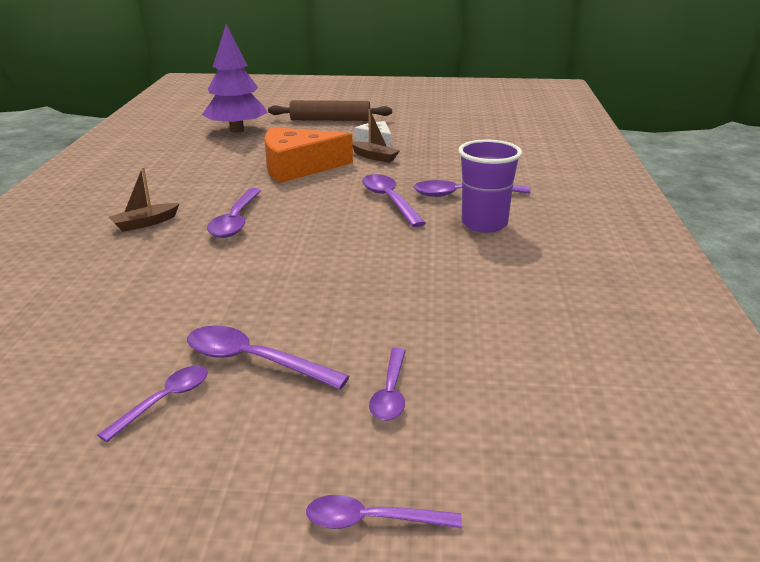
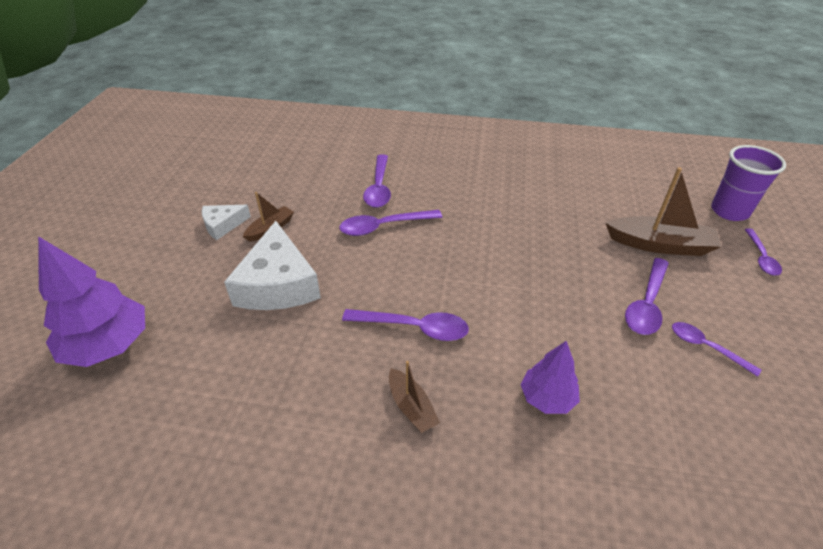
camera: 85 degrees left, 15 degrees up
(129, 283) = (547, 398): none -> purple tree
(298, 167) = (278, 284): orange cheese -> white cheese
(330, 120) = (123, 256): brown rolling pin -> none
(390, 393) = (659, 245): purple spoon -> brown boat
(484, 224) = (436, 185): purple cup -> purple cup (729, 211)

